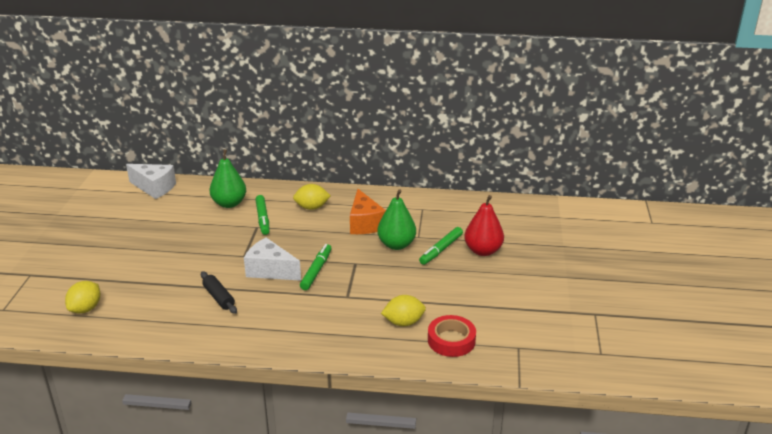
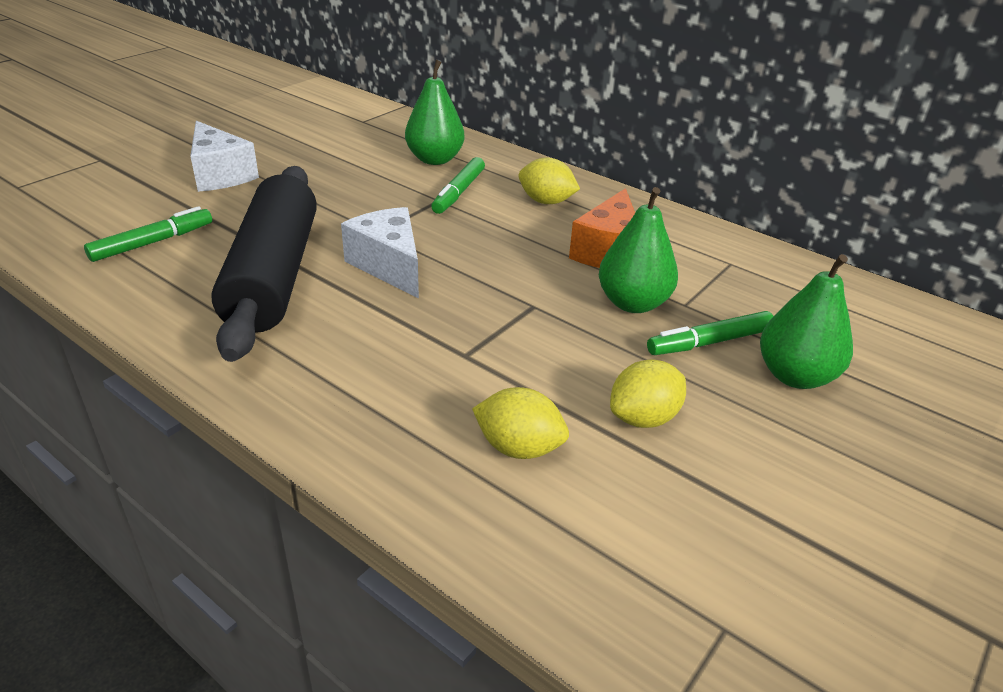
camera: 30 degrees right, 5 degrees up
(86, 309) = (98, 222): yellow lemon -> yellow lemon (643, 418)
(154, 188) = (363, 113): white cheese -> white cheese (220, 175)
(219, 297) = (273, 275): black rolling pin -> black rolling pin, size x2.44
(316, 271) = (458, 293): green marker -> green marker (152, 242)
(451, 340) = (582, 532): red tape -> none
(483, 251) = (795, 376): red pear -> green pear

